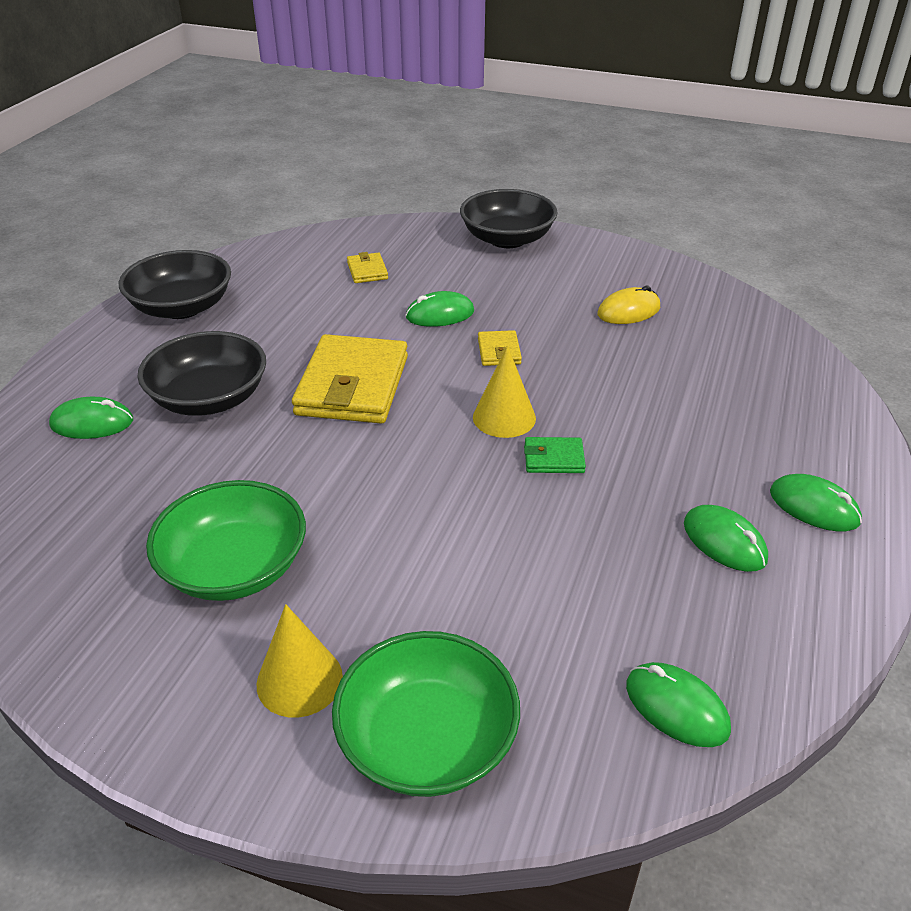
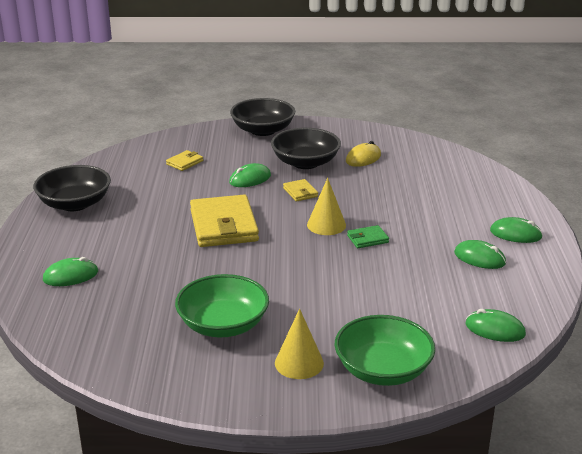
camera: 20 degrees left, 10 degrees down
(209, 398) = (137, 249): black bowl -> black bowl (305, 163)
(367, 271) = (185, 162): yellow wallet -> yellow wallet turned 75 degrees clockwise

